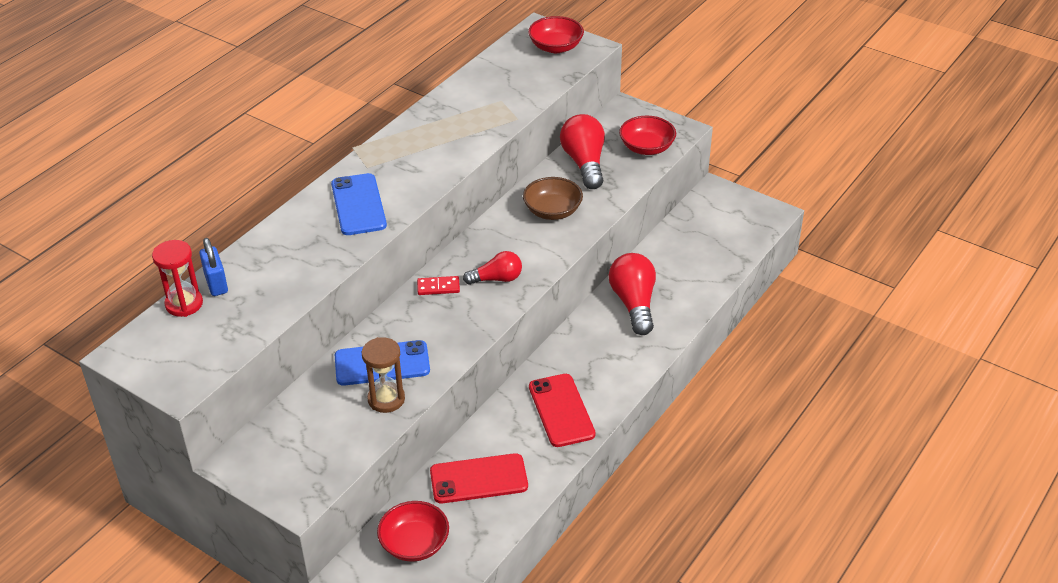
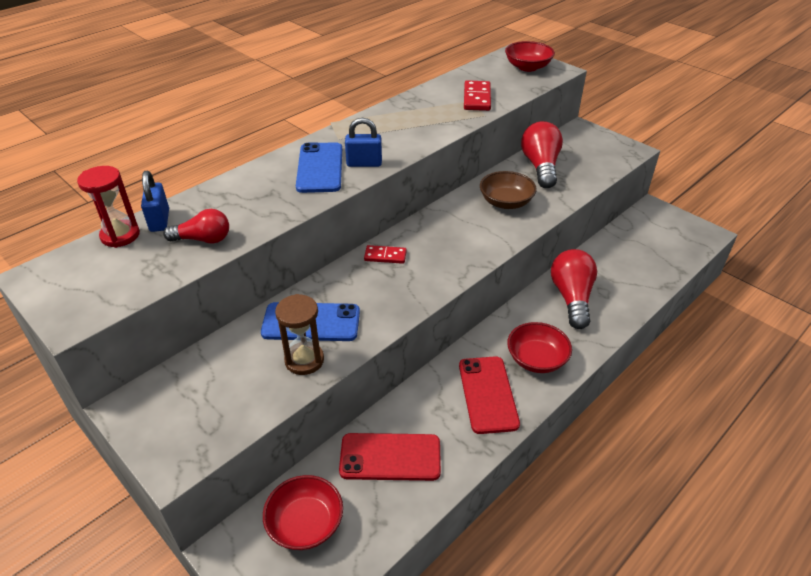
camera: 10 degrees right, 0 degrees up
(403, 194) = (364, 163): none -> blue padlock
(497, 279) = (442, 255): red light bulb -> red light bulb (203, 239)
(506, 97) = (477, 98): none -> red domino
(646, 147) = (598, 160): red bowl -> red bowl (536, 359)

